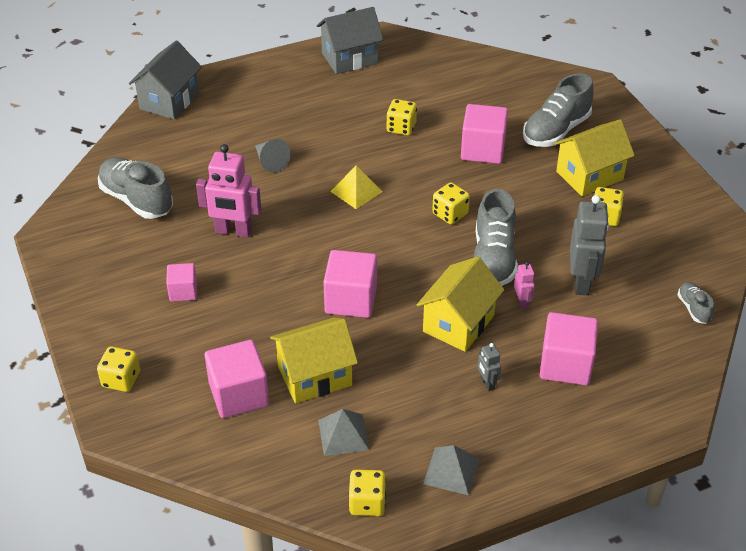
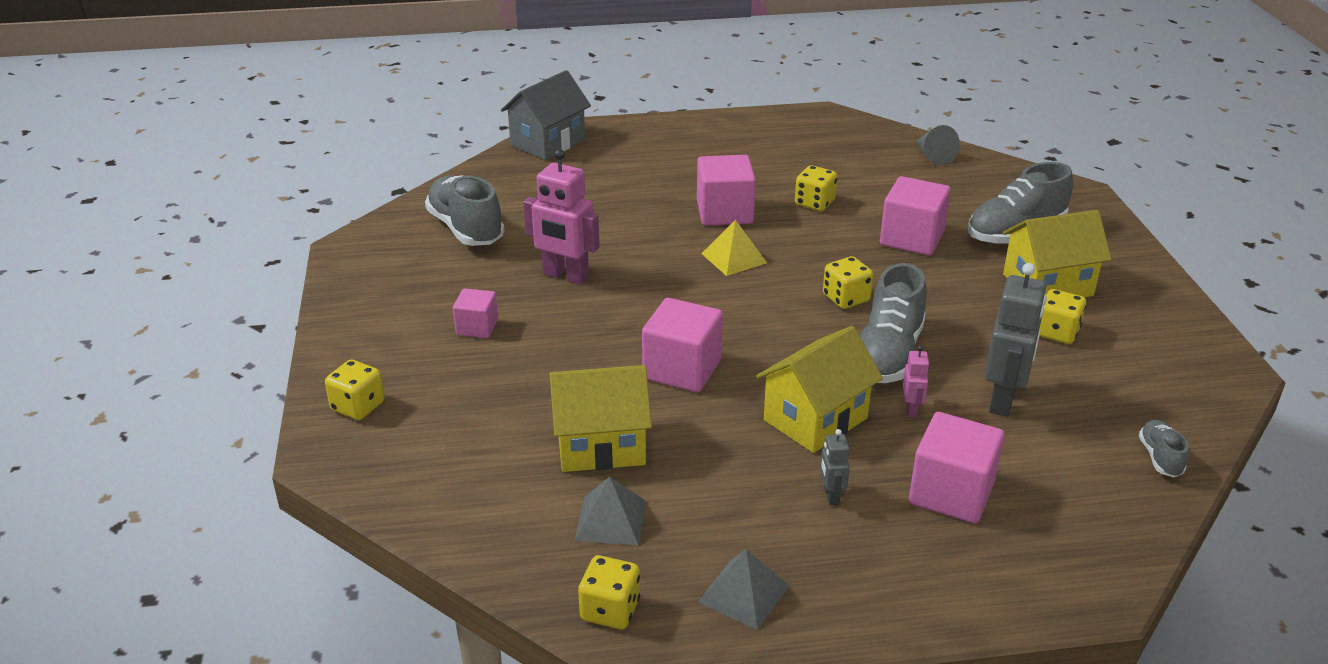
camera: 15 degrees right, 10 degrees down
(239, 394) = (494, 449): pink cube -> pink cube (724, 212)
(270, 162) = (640, 214): grey cone -> grey cone (933, 156)
(350, 58) = (776, 130): grey house -> none

